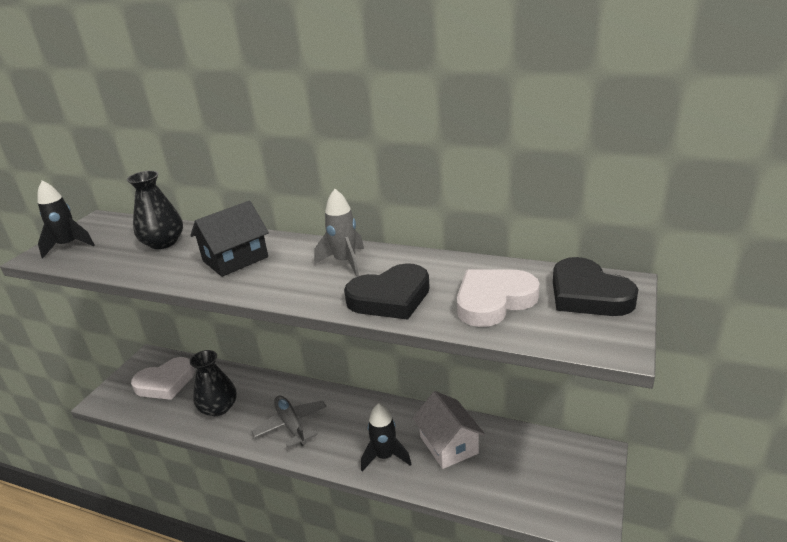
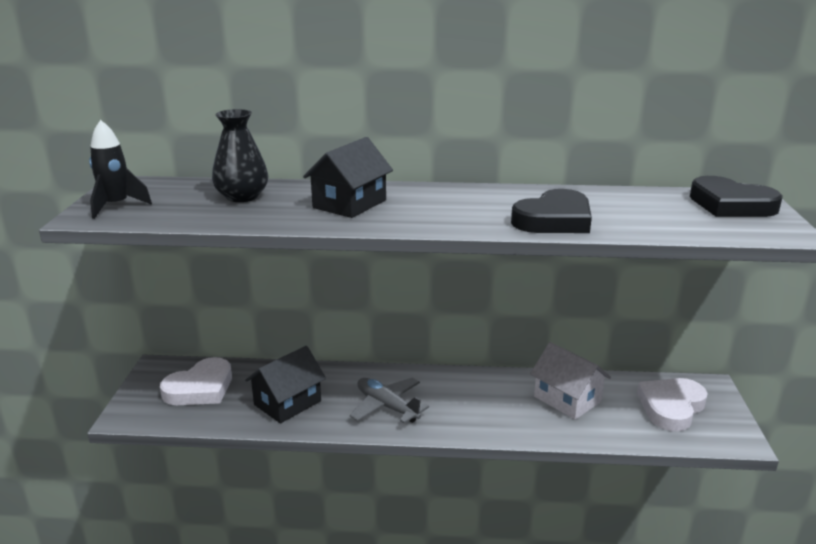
camera: 20 degrees left, 5 degrees down
(218, 408) = (287, 403): black vase -> black house
(345, 262) = (476, 199): grey rocket -> none
(385, 456) = (509, 418): black rocket -> none
(493, 301) = (654, 215): white heart -> white heart (671, 407)

